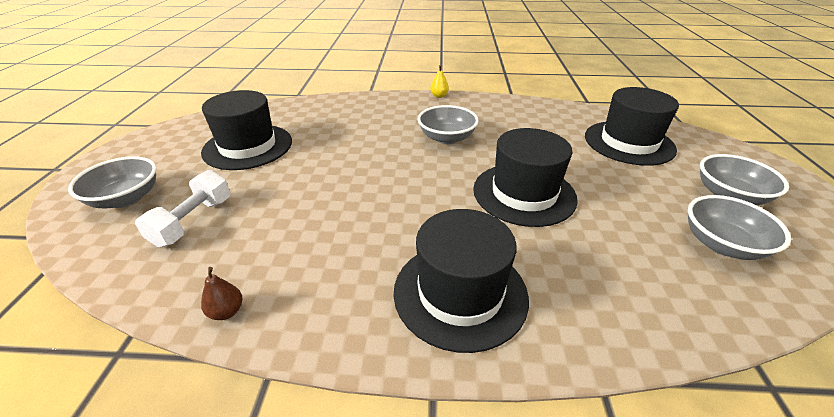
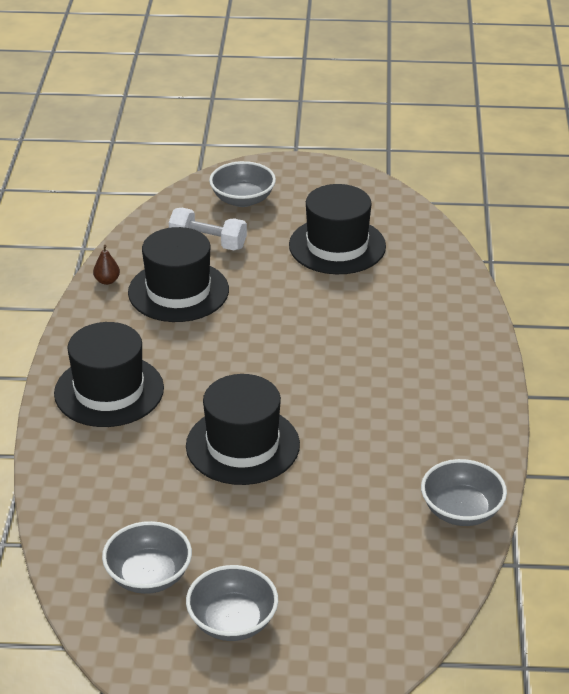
camera: 90 degrees right, 0 degrees up
(439, 96) = (500, 390): yellow pear -> none
(446, 138) = (365, 393): grey bowl -> grey bowl (461, 510)
(628, 142) = (363, 567): black hat -> black hat (178, 291)

